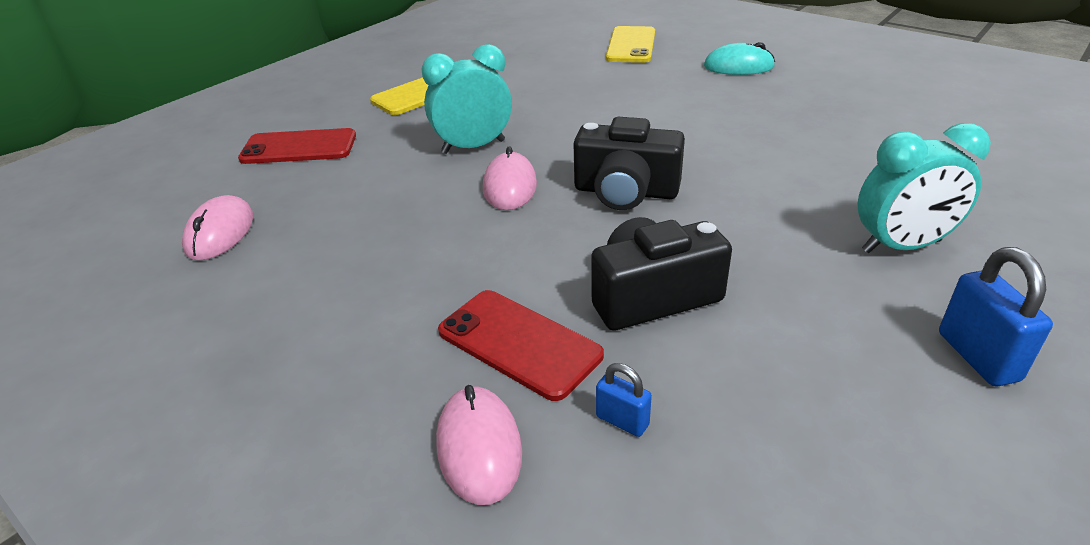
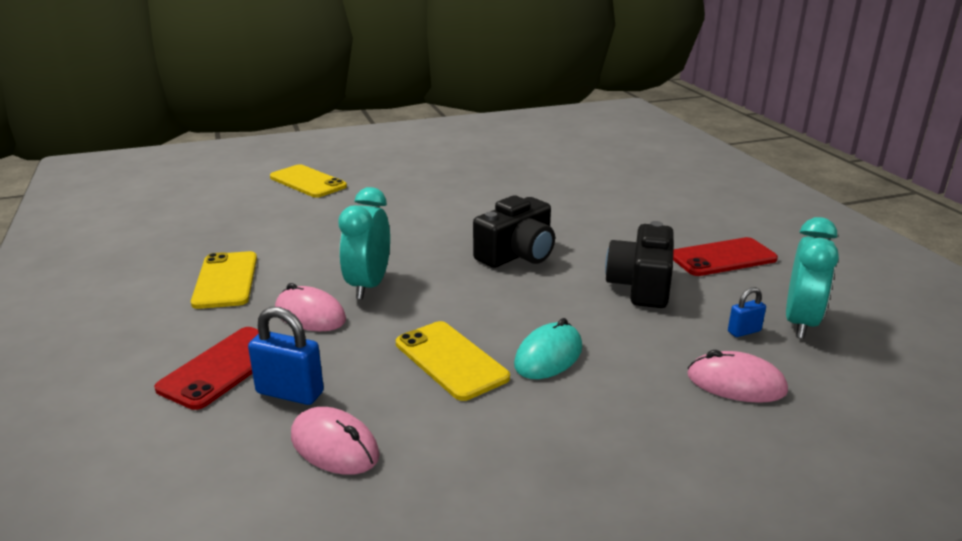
camera: 60 degrees left, 10 degrees down
(380, 234) = (451, 360): none -> yellow phone
(510, 186) = (453, 289): pink mouse -> pink mouse (310, 315)
(519, 343) = (648, 341): red phone -> red phone (722, 258)
(738, 66) = (409, 167): turquoise mouse -> turquoise mouse (548, 356)
(901, 246) = (663, 210): turquoise clock -> turquoise clock (800, 323)
(977, 356) = (760, 231): blue padlock -> blue padlock (290, 393)

